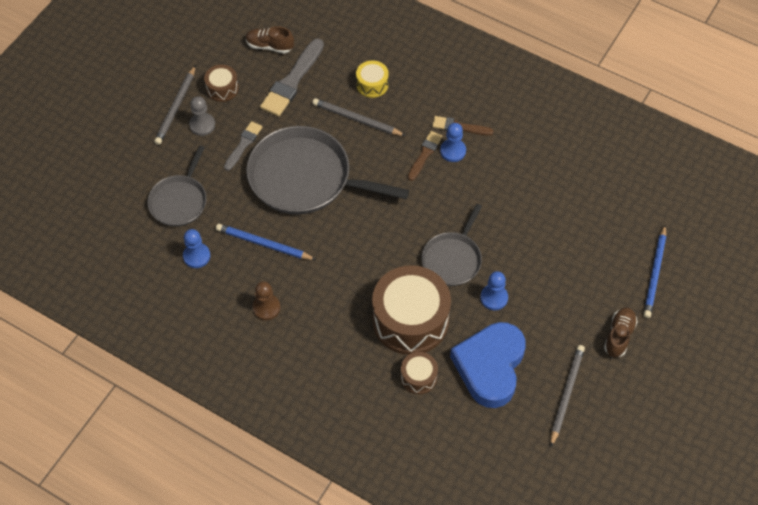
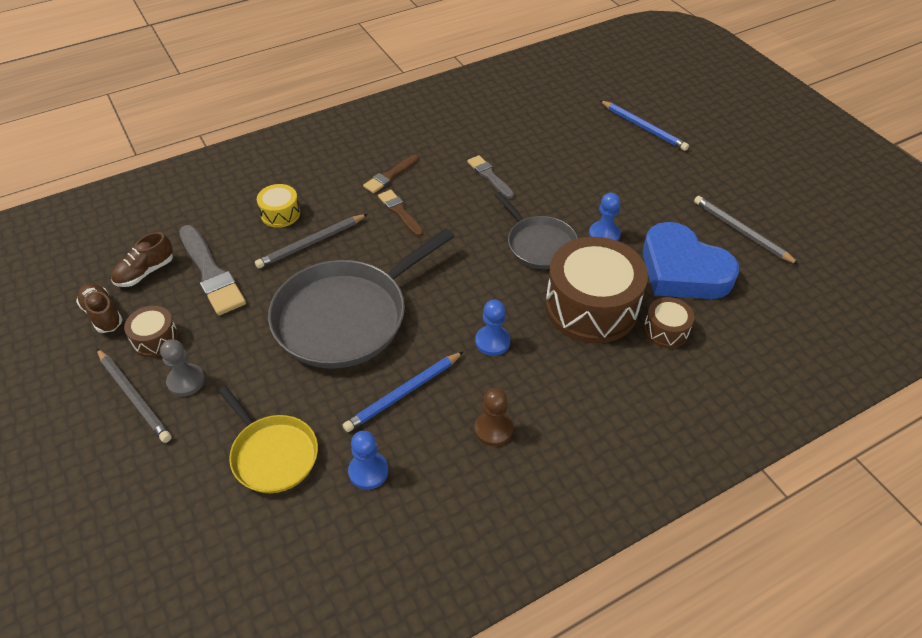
camera: 60 degrees left, 10 degrees down
(179, 201) = (273, 454): grey pan -> yellow pan
(243, 144) = (251, 353): grey brush -> grey brush (489, 176)
(453, 151) = (413, 191): blue pawn -> blue pawn (492, 341)
(619, 336) = (695, 173): brown shoe -> brown shoe (103, 315)

